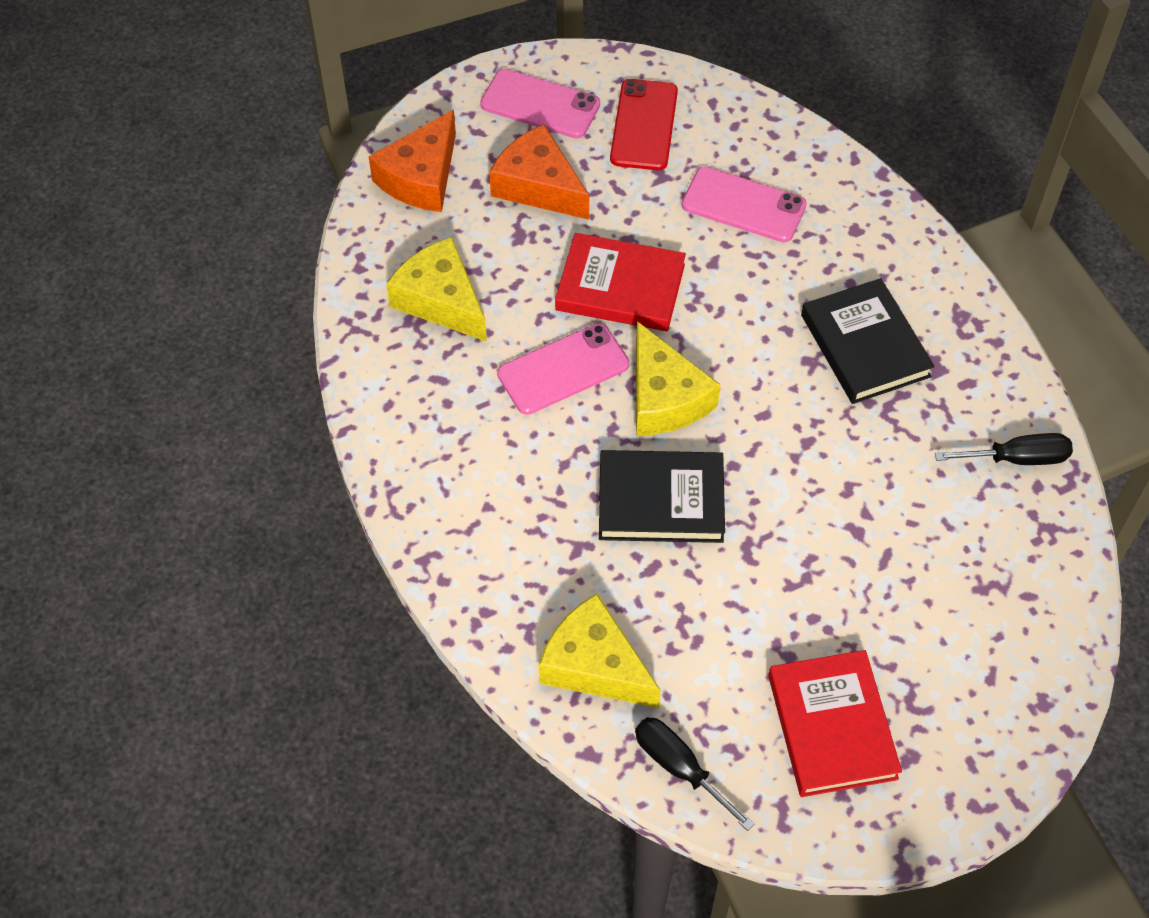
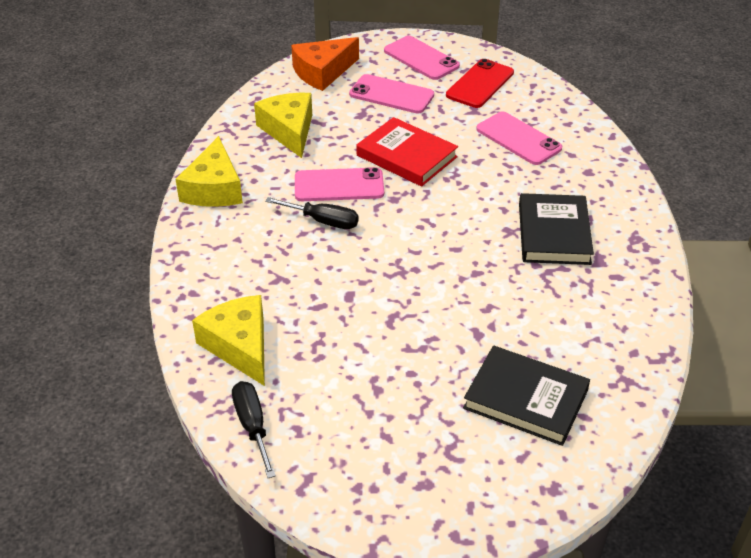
camera: 25 degrees right, 15 degrees down
(539, 186) = (391, 95): orange cheese -> pink phone
(661, 501) = (351, 272): black book -> black book (525, 399)
(664, 397) = (394, 219): yellow cheese -> yellow cheese (214, 188)
(832, 726) = (379, 442): red book -> none
(1017, 458) = (627, 331): black screwdriver -> black screwdriver (323, 221)

